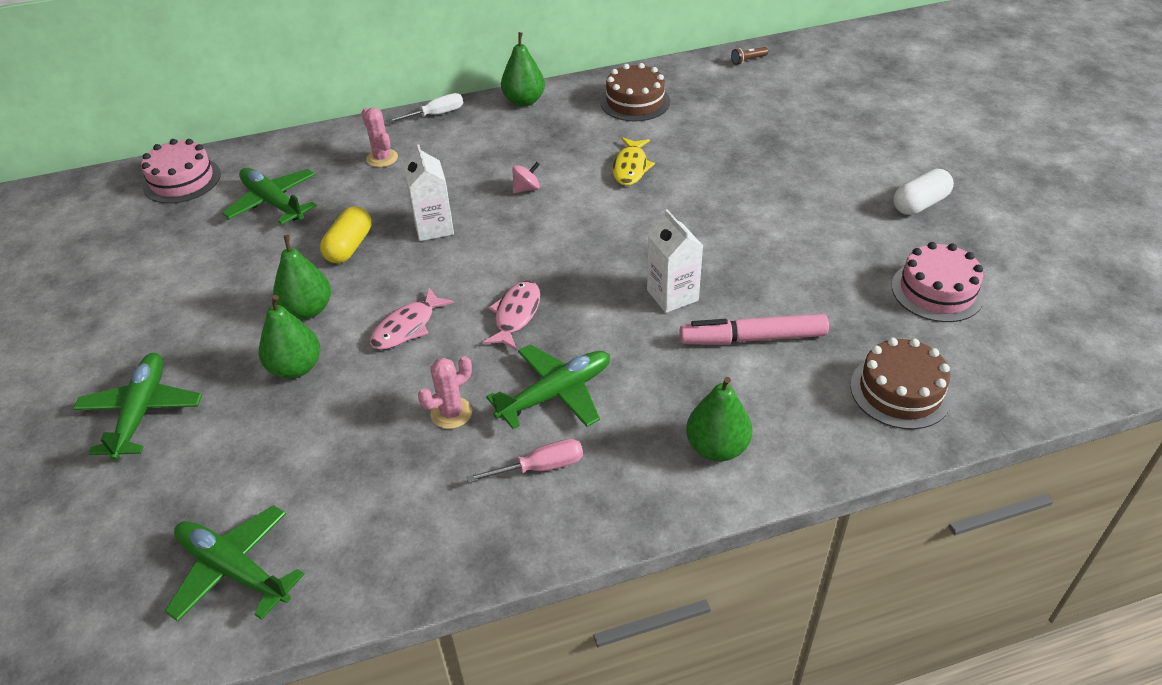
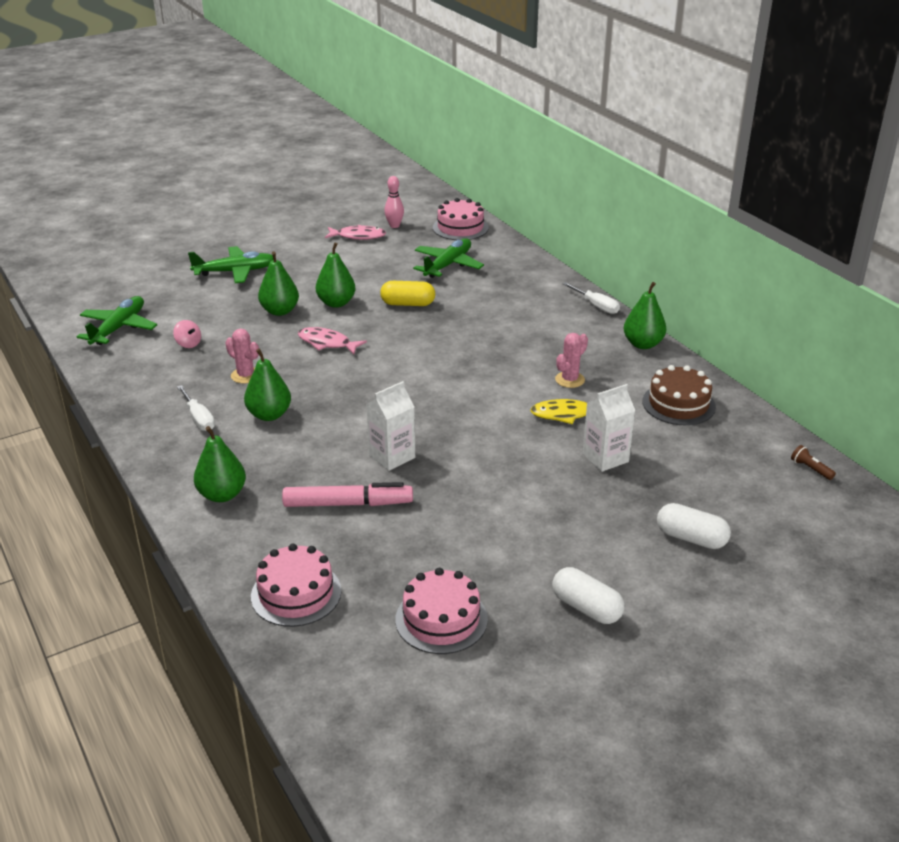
camera: 75 degrees right, 10 degrees down
(128, 235) = (394, 226): none -> pink bowling pin
(382, 158) = (522, 295): pink cactus -> pink cactus (570, 380)
(433, 227) = (442, 333): white carton -> white carton (605, 458)
(516, 315) = (350, 385): pink fish -> pink fish (358, 236)
(526, 189) = (510, 366): pink spinning top -> pink spinning top (188, 344)
(540, 467) = (198, 418): pink screwdriver -> white screwdriver
(555, 394) = (269, 415): green plane -> green pear
(752, 338) = (348, 504): pink marker -> pink marker turned 105 degrees clockwise
(831, 134) = (691, 538): none -> white capsule
(900, 391) = (296, 593): brown cake -> pink cake

